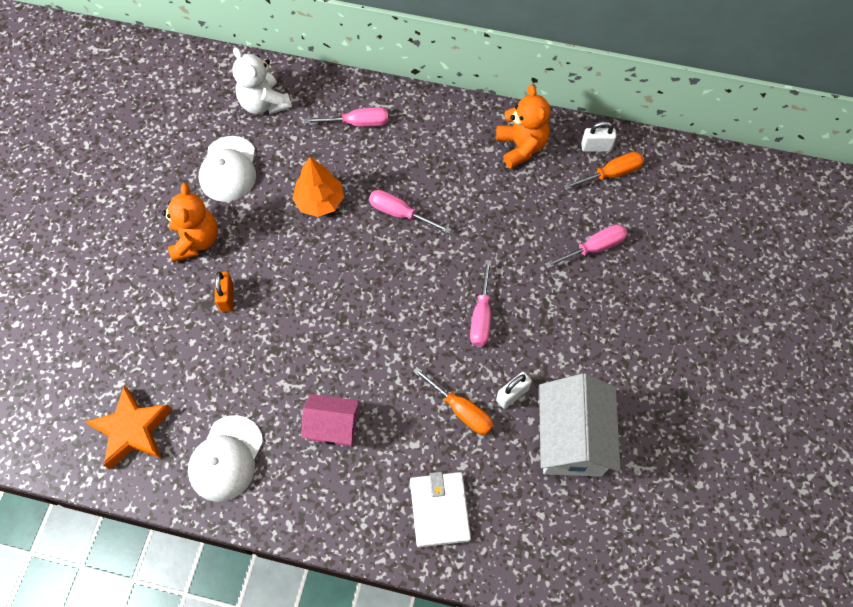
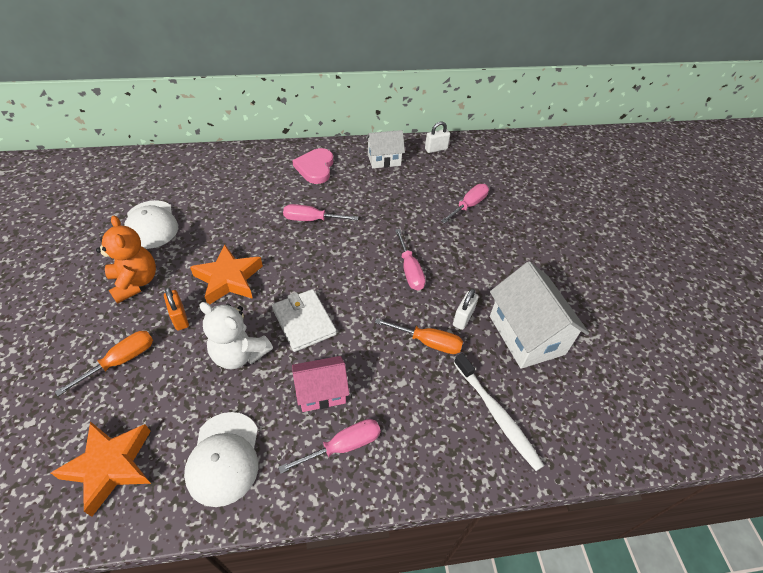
camera: 25 degrees left, 15 degrees down
(264, 104) = (169, 176): white teddy bear -> white teddy bear (239, 354)
(287, 266) = (229, 279): none -> orange star
(320, 201) = (241, 227): orange tree -> none
(357, 123) = (252, 172): pink screwdriver -> pink screwdriver (342, 446)
(432, 137) = (315, 168): none -> pink heart
(439, 509) = (450, 429): white wallet -> white wallet (304, 321)
(492, 512) = (496, 414): none -> white toothbrush
(521, 147) = (384, 160): orange teddy bear -> white house
(611, 174) = (455, 161): orange screwdriver -> orange screwdriver (120, 361)

